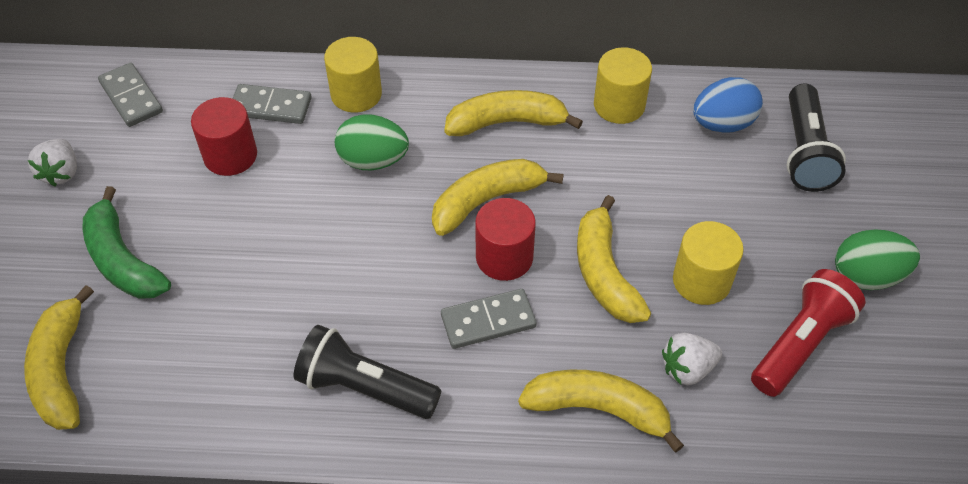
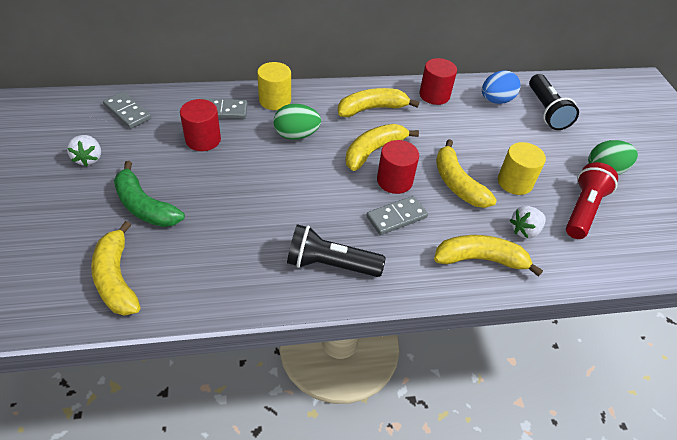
camera: 15 degrees left, 5 degrees down
(619, 105) = (434, 95): yellow cylinder -> red cylinder

